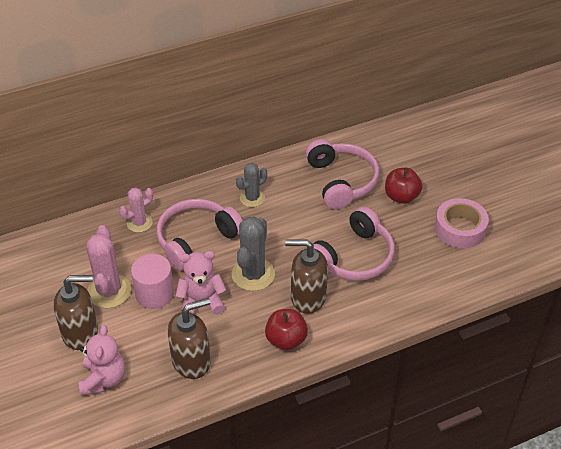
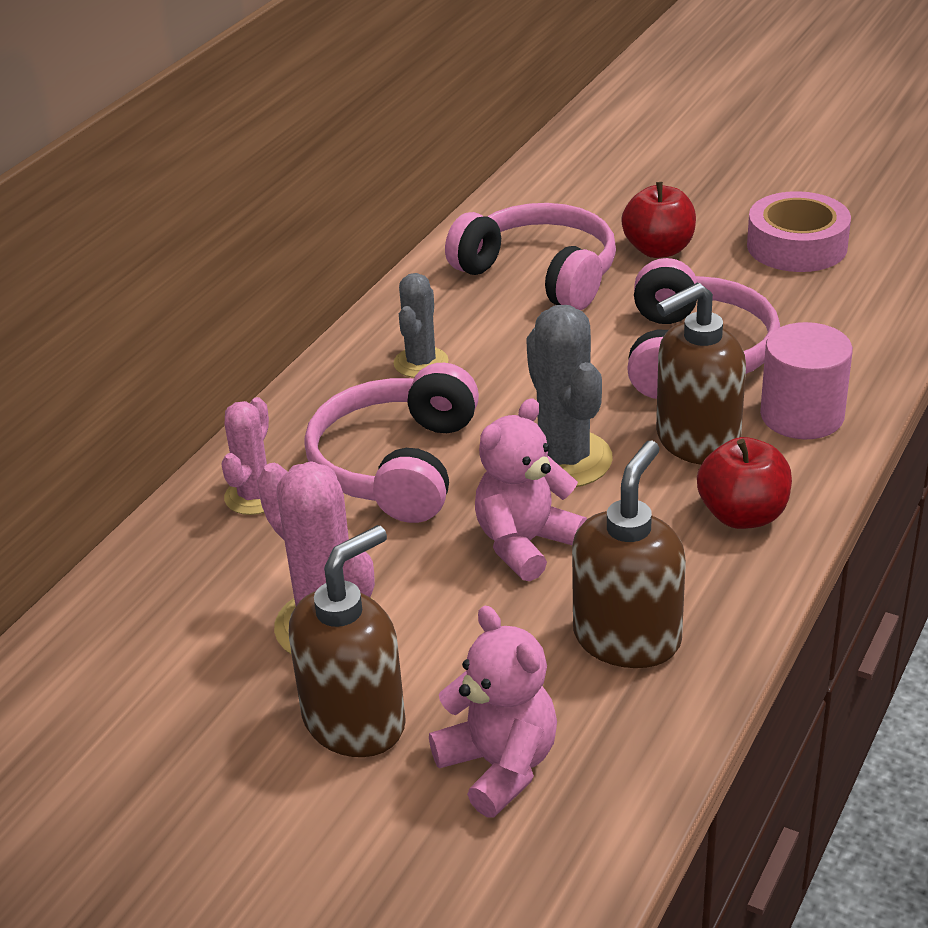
camera: 35 degrees left, 10 degrees down
(154, 294) = (423, 580): pink cylinder -> pink cylinder (802, 415)

